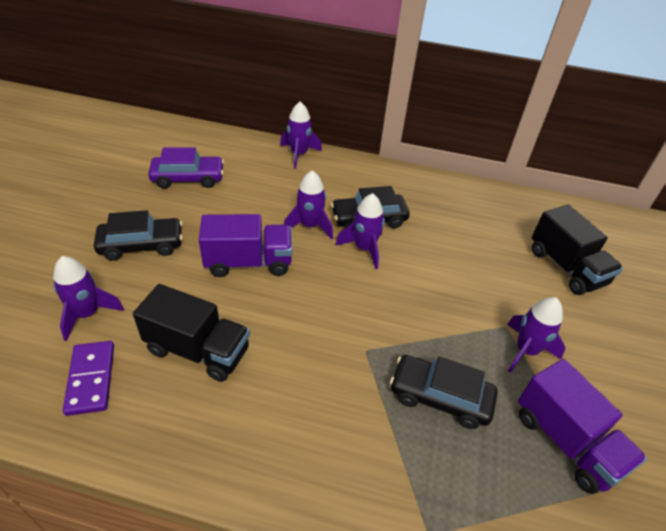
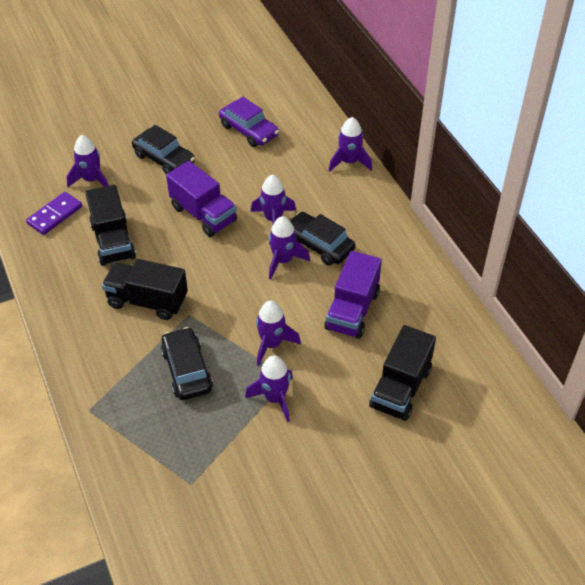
camera: 55 degrees right, 5 degrees up
(315, 373) = (147, 301): none -> black truck
(457, 313) = (272, 344): none -> purple rocket
(566, 441) = (213, 451): purple truck -> purple truck (352, 310)

